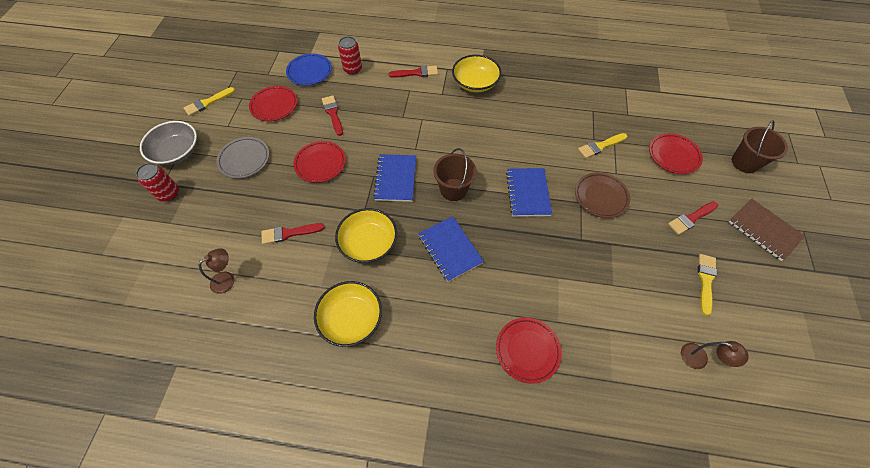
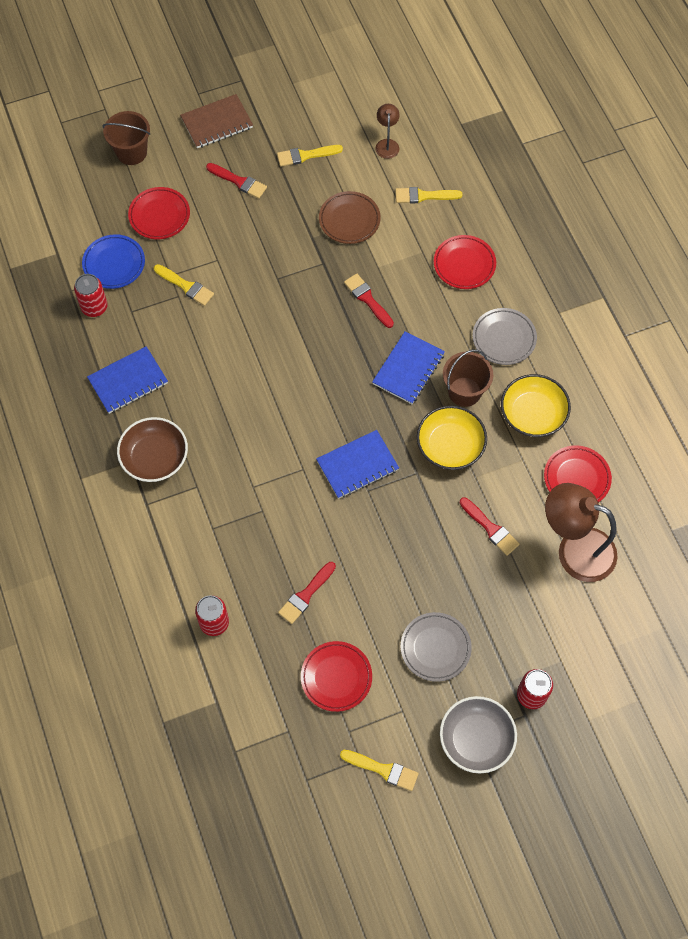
camera: 120 degrees left, 5 degrees up
(227, 279) = (574, 550): brown lamp -> brown lamp, size x2.13
(309, 72) = (251, 676): blue plate -> blue plate (114, 264)
(320, 164) = (387, 557): red plate -> red plate (576, 478)
(416, 73) = (176, 537): red brush -> red brush (367, 299)
(433, 339) = (504, 338): none -> grey plate
(453, 189) = (335, 401): brown bucket -> brown bucket (464, 392)
(475, 83) = (155, 457): yellow bowl -> brown bowl
(528, 193) = (295, 329): blue notebook -> blue notebook (128, 381)
(600, 197) = (259, 263): brown plate -> brown plate (349, 220)
(606, 94) = (94, 307): none -> red can
(622, 358) = (424, 196): none -> yellow brush
(764, 230) = (217, 123): brown notebook -> brown notebook turned 45 degrees clockwise

